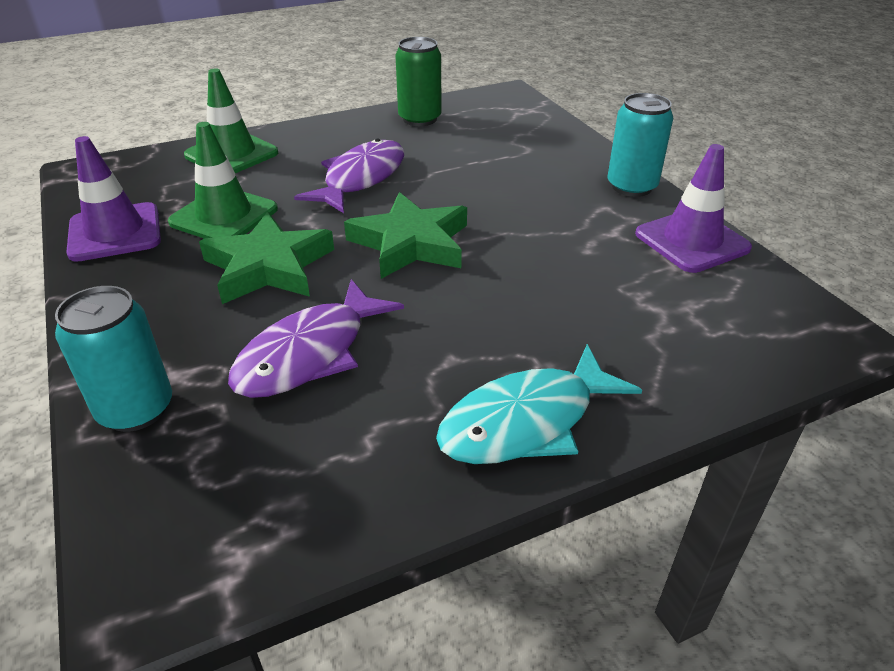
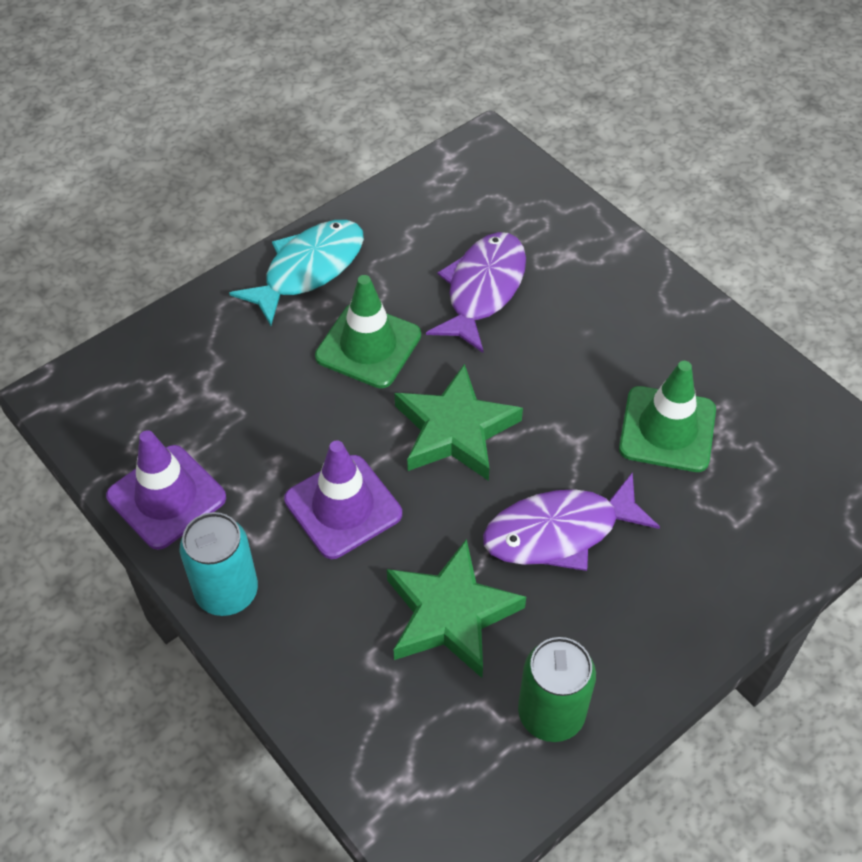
camera: 165 degrees right, 15 degrees up
(115, 232) = (752, 381): purple traffic cone -> purple traffic cone (343, 507)
(136, 409) = (573, 226): turquoise can -> none
(231, 154) = (750, 548): green traffic cone -> green traffic cone (368, 346)
(269, 266) = (572, 369): green star -> green star (450, 614)
(361, 179) = (560, 532): purple fish -> purple fish turned 60 degrees clockwise

